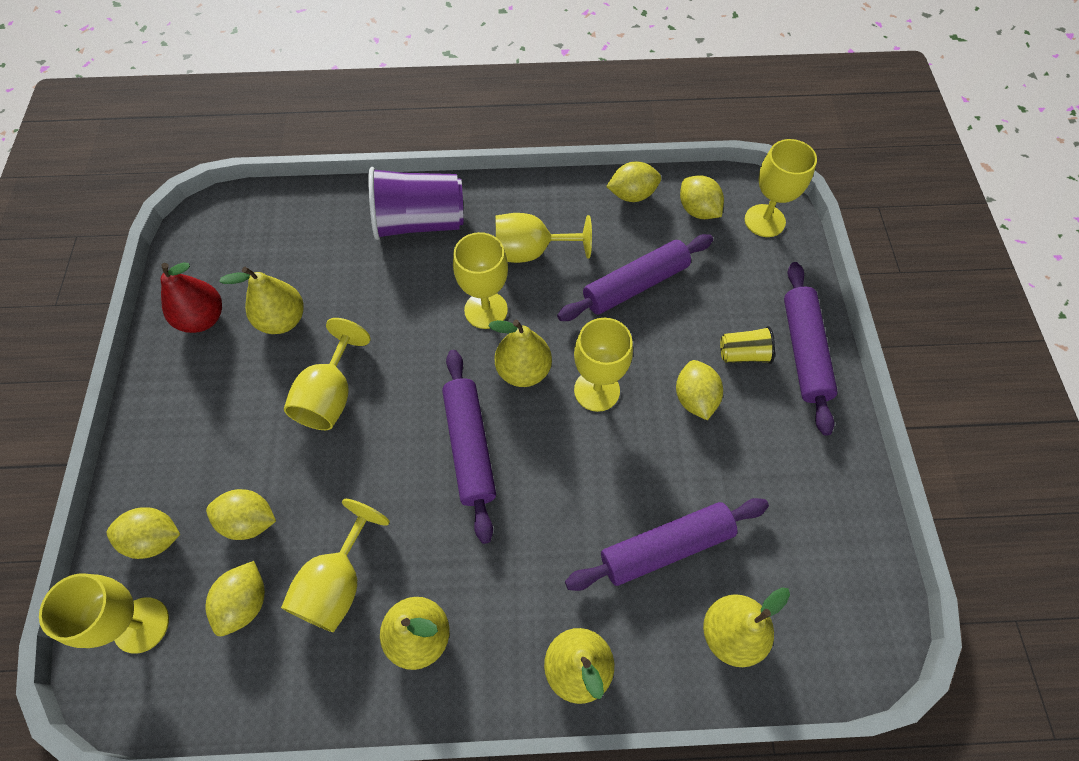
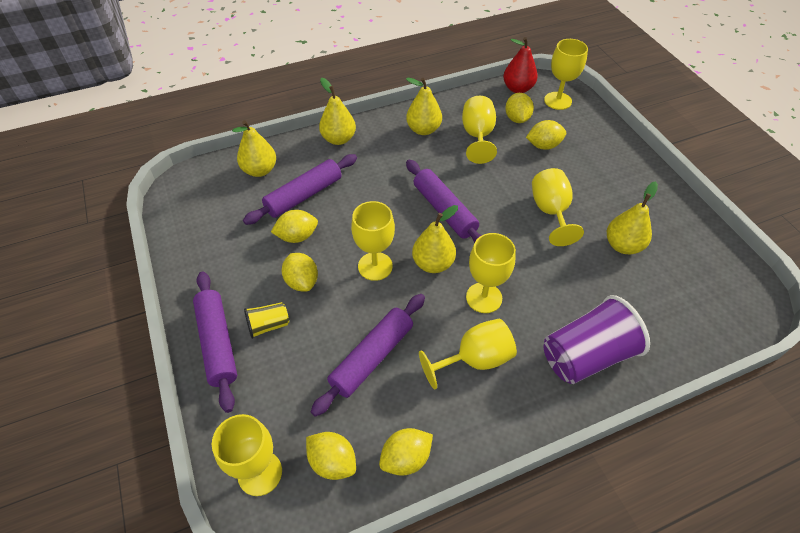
camera: 160 degrees right, 10 degrees down
(155, 539) = (584, 127): yellow lemon -> yellow lemon (297, 236)
(203, 318) = (676, 230): red pear -> red pear (517, 89)

